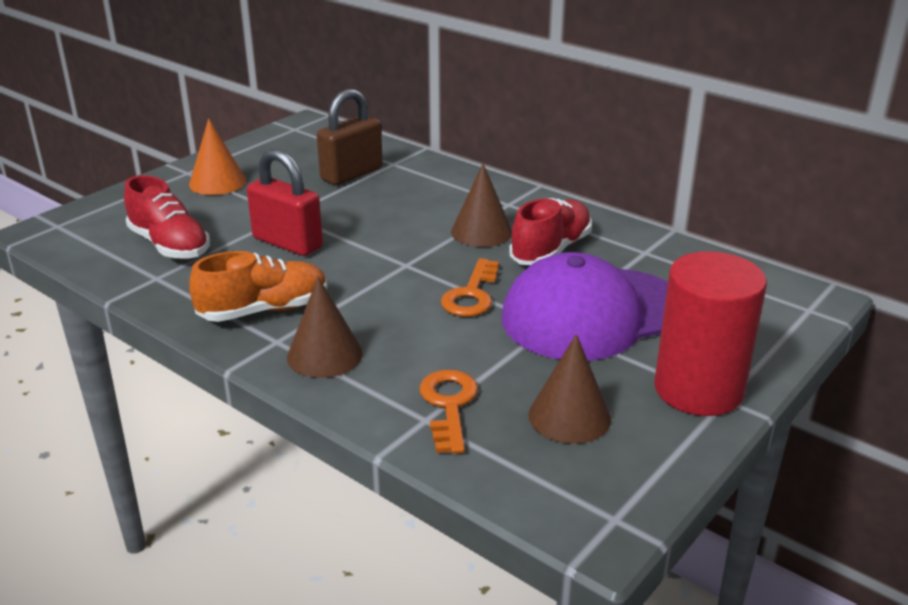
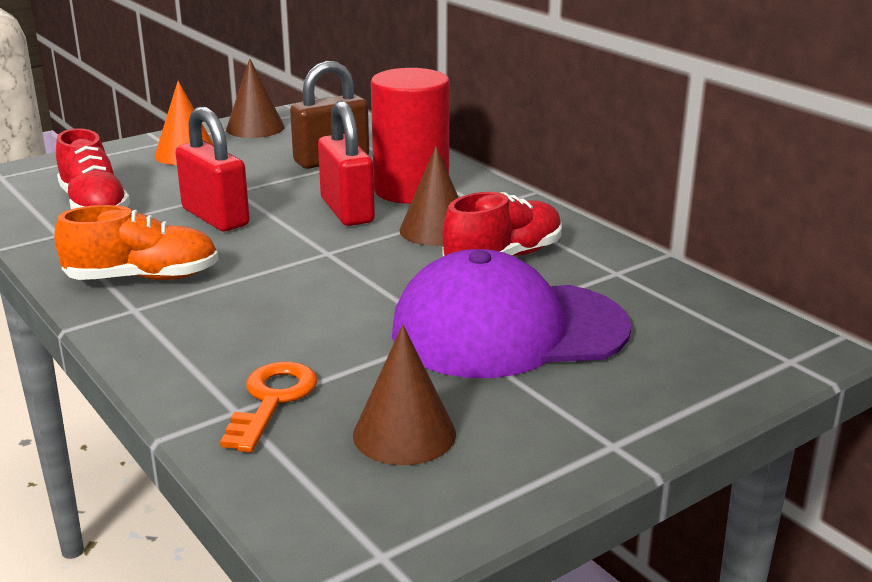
camera: 15 degrees right, 5 degrees down
(324, 355) = (173, 330): brown cone -> brown cone (255, 128)
(397, 222) = (347, 211): none -> red padlock
(471, 294) = (379, 291): orange key -> none
(698, 389) = (585, 429): red cylinder -> red cylinder (411, 190)

